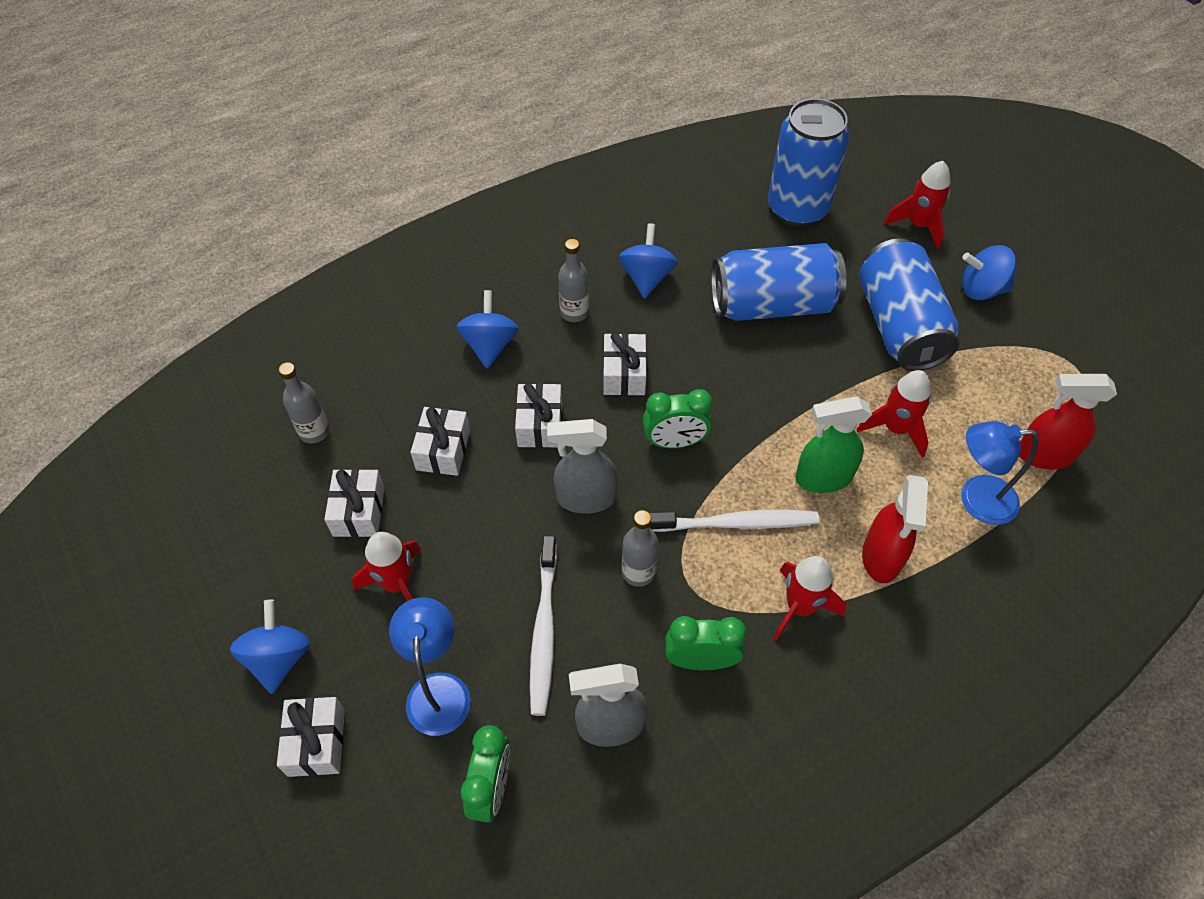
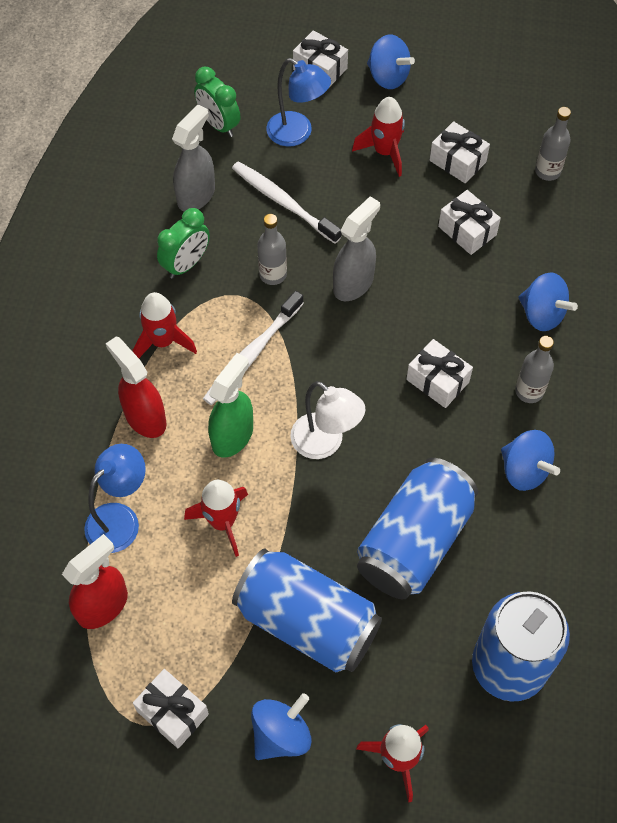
camera: 130 degrees right, 5 degrees up
(540, 425) = (438, 298): white gift -> white gift (172, 712)
(674, 442) = (348, 367): green clock -> none
(758, 410) = (325, 443): none -> white lamp

